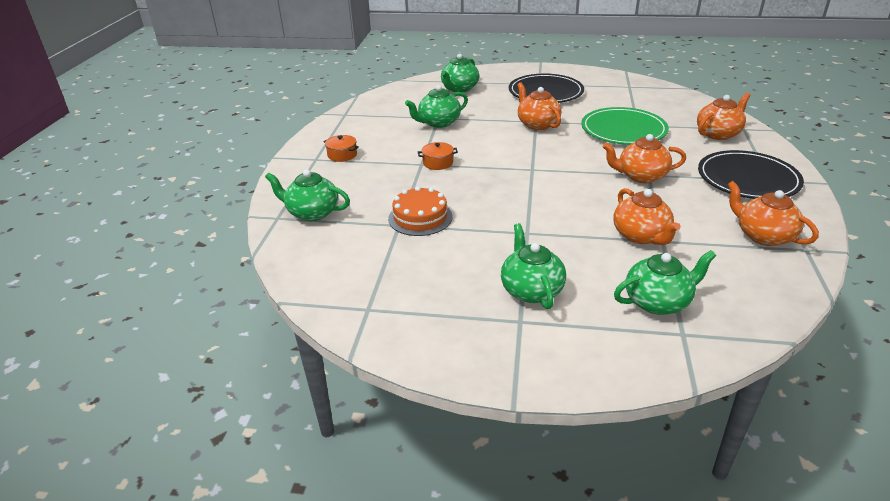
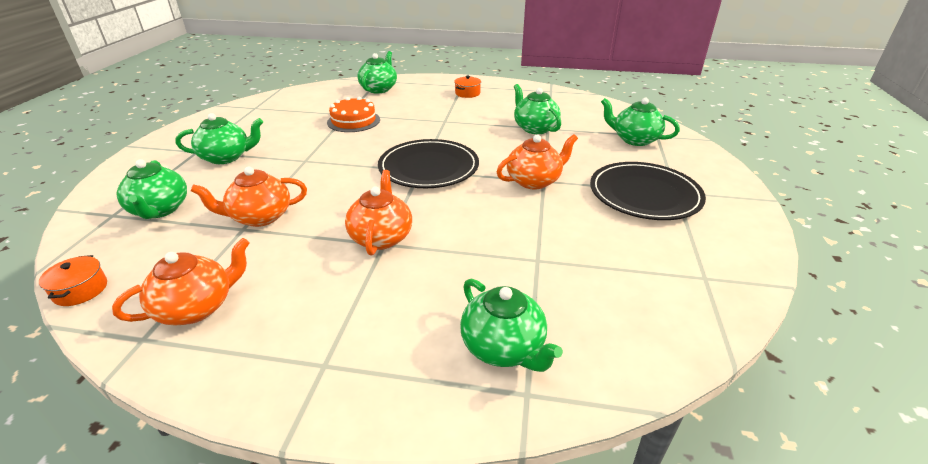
camera: 90 degrees right, 0 degrees up
(438, 163) = (445, 127): orange pot -> orange pot (80, 290)
(623, 130) = (519, 244): green plate -> none
(718, 134) = (504, 347): orange teapot -> green teapot
(748, 179) = (338, 338): black plate -> black plate (428, 167)

